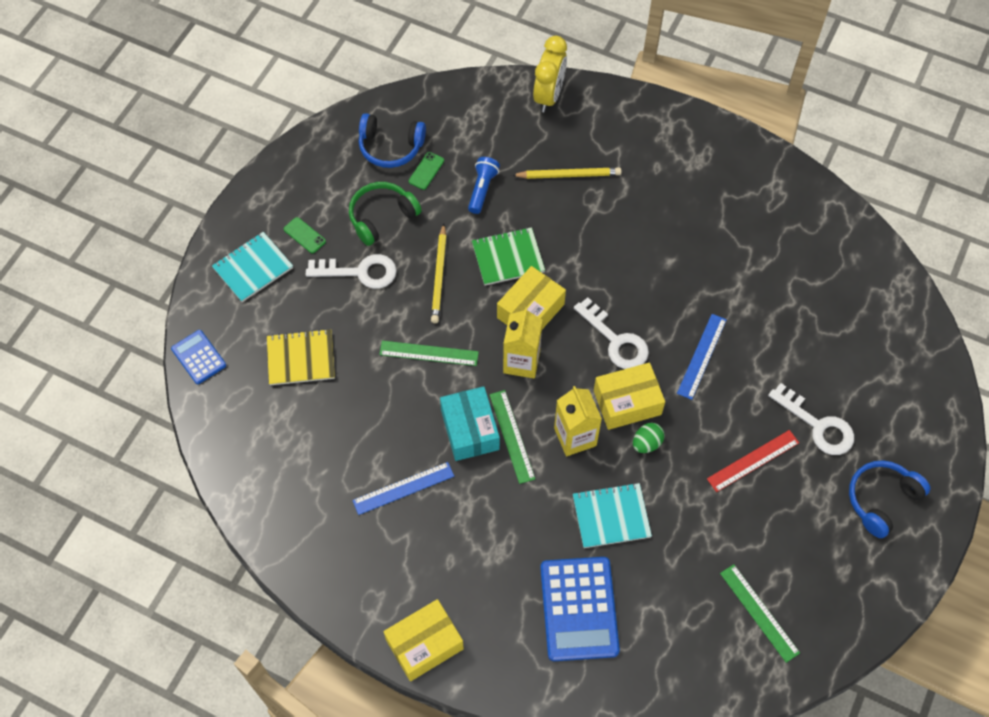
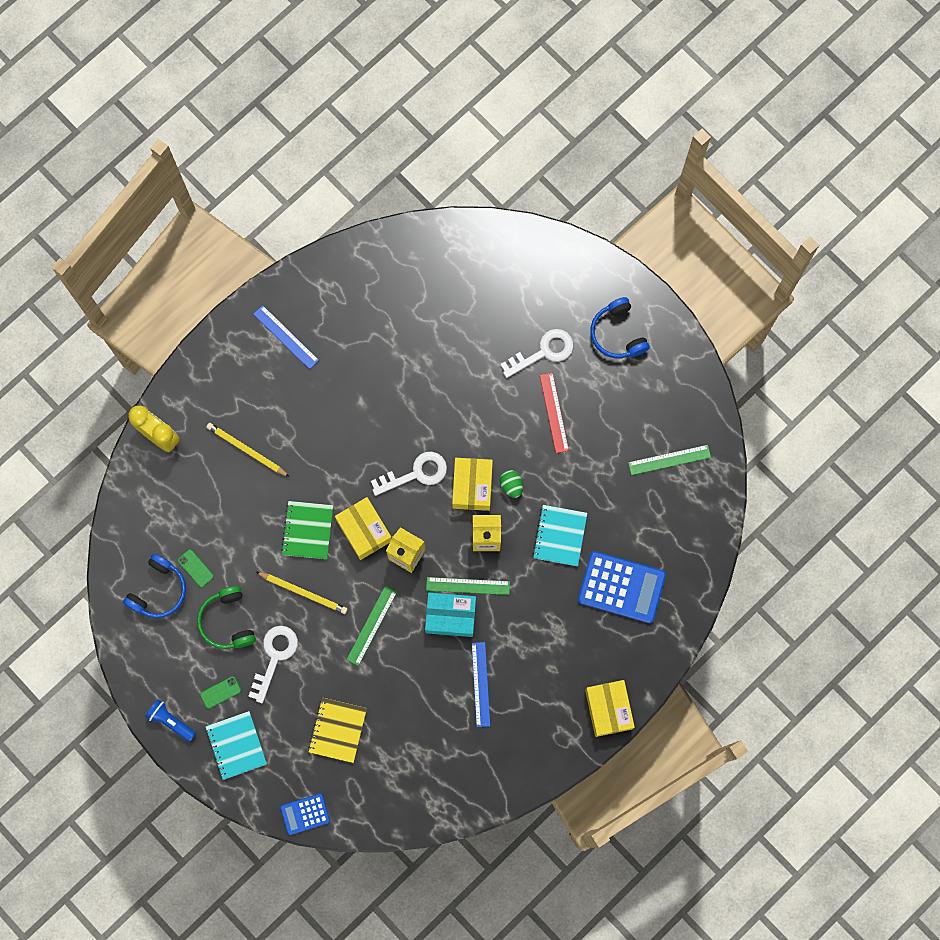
camera: 70 degrees left, 15 degrees up
(482, 189) = (233, 527): blue flashlight -> blue flashlight (171, 721)
(568, 175) = (246, 450): yellow pencil -> yellow pencil turned 75 degrees counterclockwise
(702, 356) = (454, 413): blue ruler -> blue ruler (286, 337)

